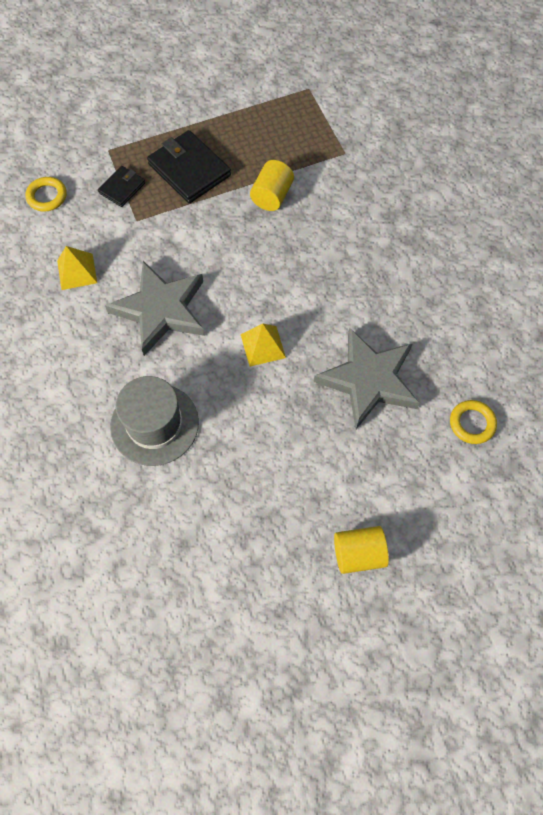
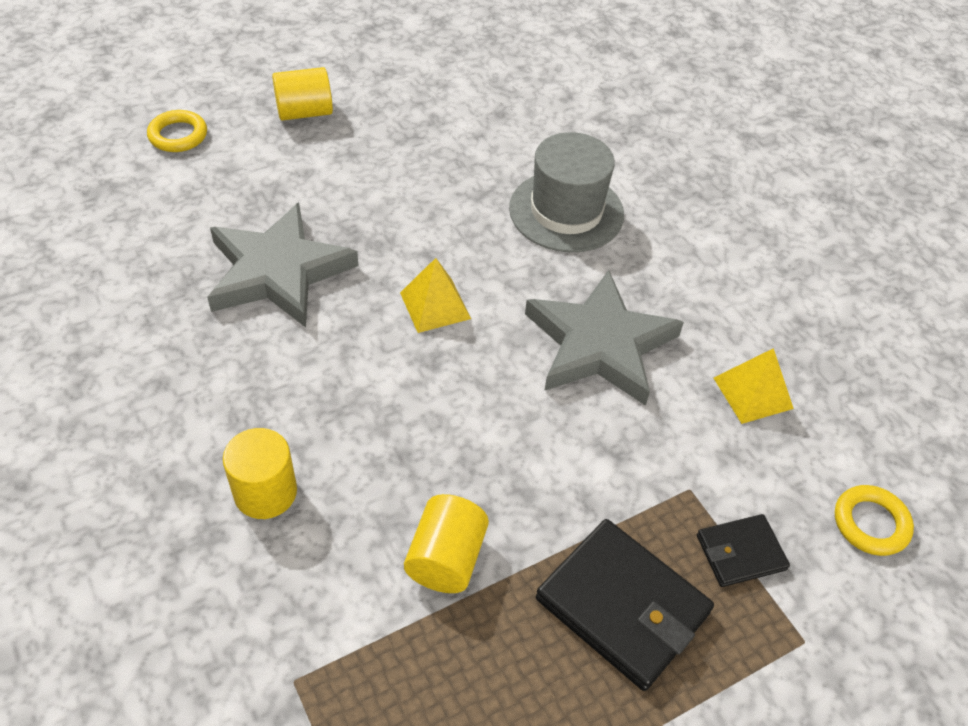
camera: 170 degrees right, 15 degrees down
(122, 188) = (740, 553): black wallet -> black wallet turned 45 degrees clockwise
(364, 234) = (265, 492): none -> yellow cylinder
(472, 423) = (139, 230): yellow ring -> yellow ring (178, 135)

